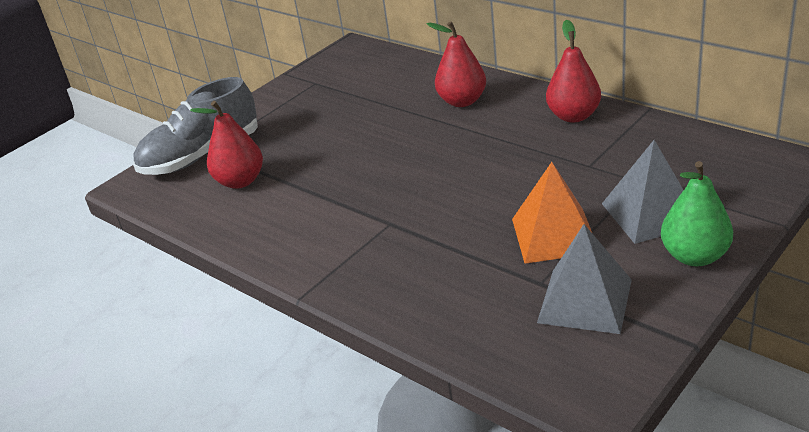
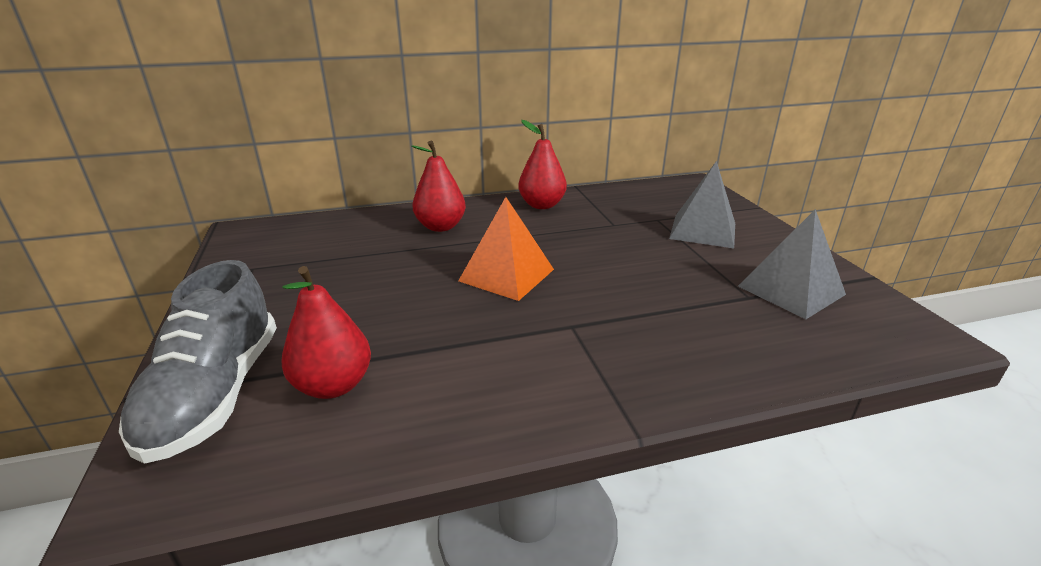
camera: 60 degrees left, 5 degrees down
(554, 235) = (689, 267): orange pyramid -> orange pyramid (506, 275)
(694, 256) = (770, 238): green pear -> none

